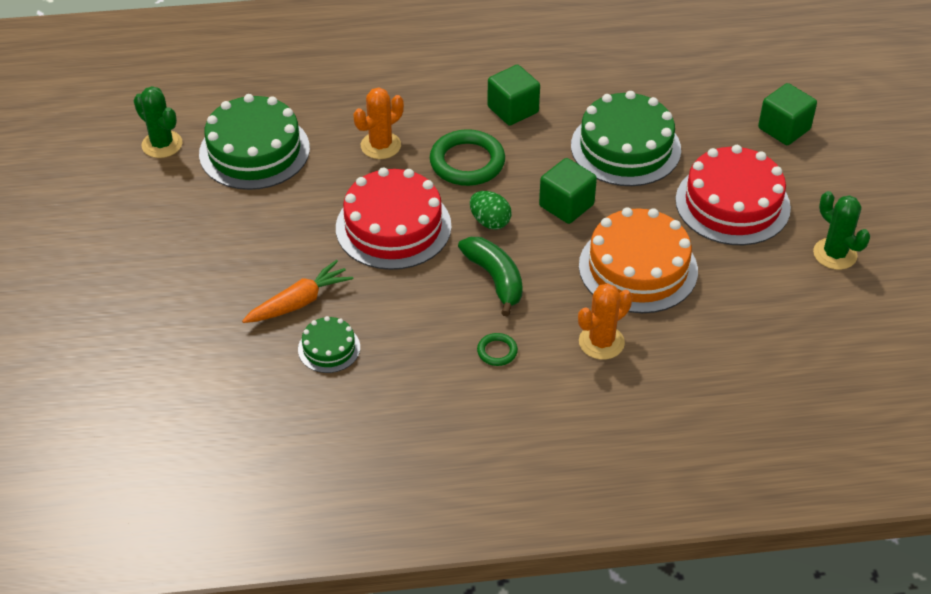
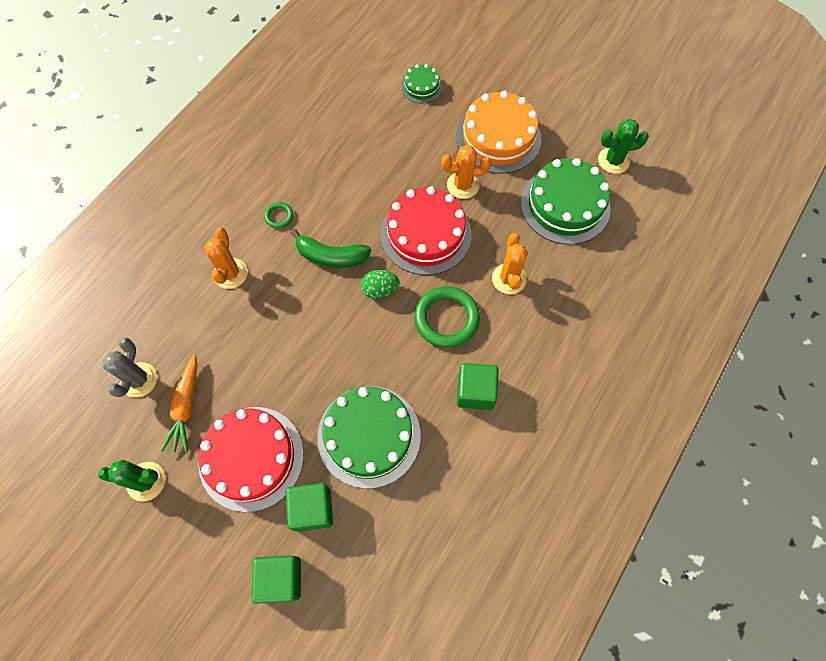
camera: 130 degrees right, 20 degrees up
(299, 302) = (409, 149): orange carrot -> orange carrot (186, 407)
(305, 233) = (463, 185): none -> orange cactus
(329, 348) = (362, 142): green cake -> green cake (421, 87)
(566, 205) = (351, 347): green cube -> green cube (312, 509)
(638, 268) = (260, 343): orange cake -> orange cake (498, 137)
(775, 327) = (139, 380): none -> grey cactus

